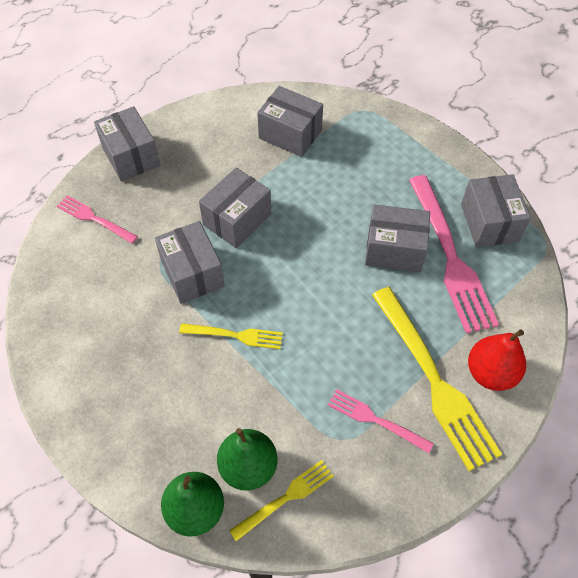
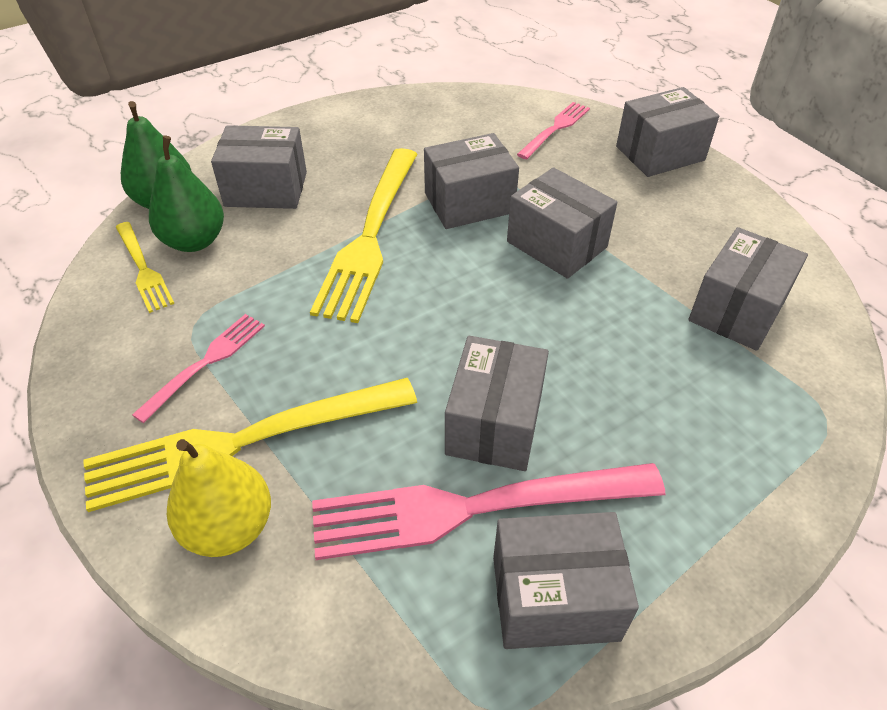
camera: 95 degrees right, 10 degrees down
(176, 426) = (266, 189): none -> grey box
(236, 335) = (370, 237): yellow fork -> yellow fork, size x1.93
(490, 373) = (229, 527): red pear -> yellow pear

